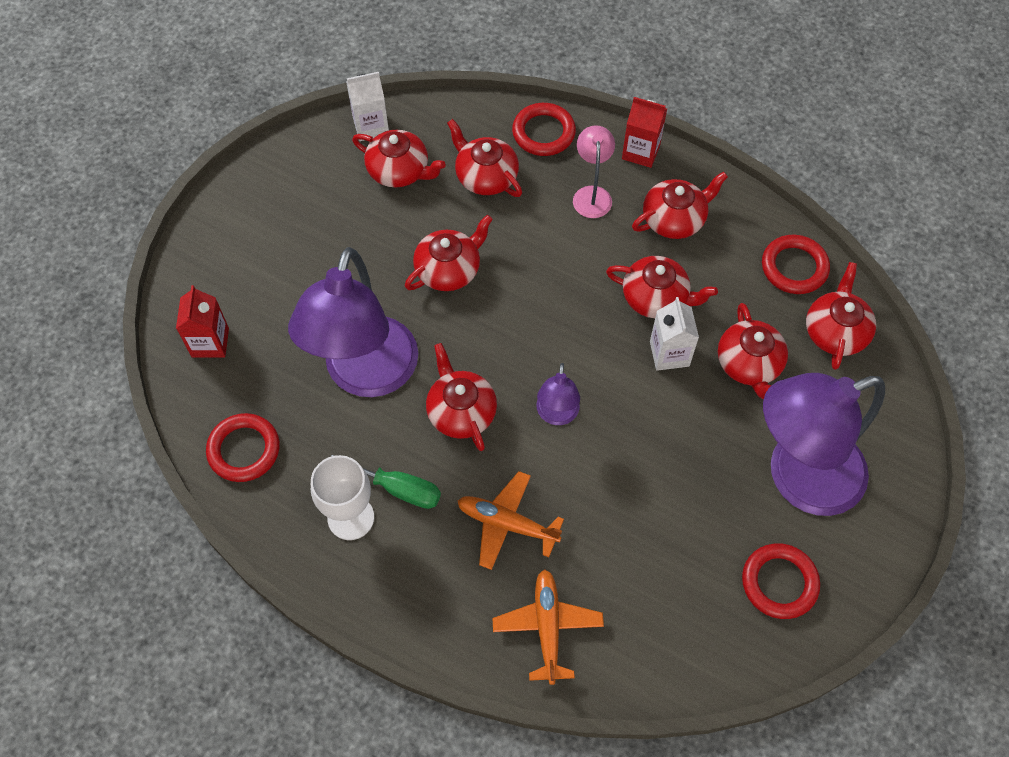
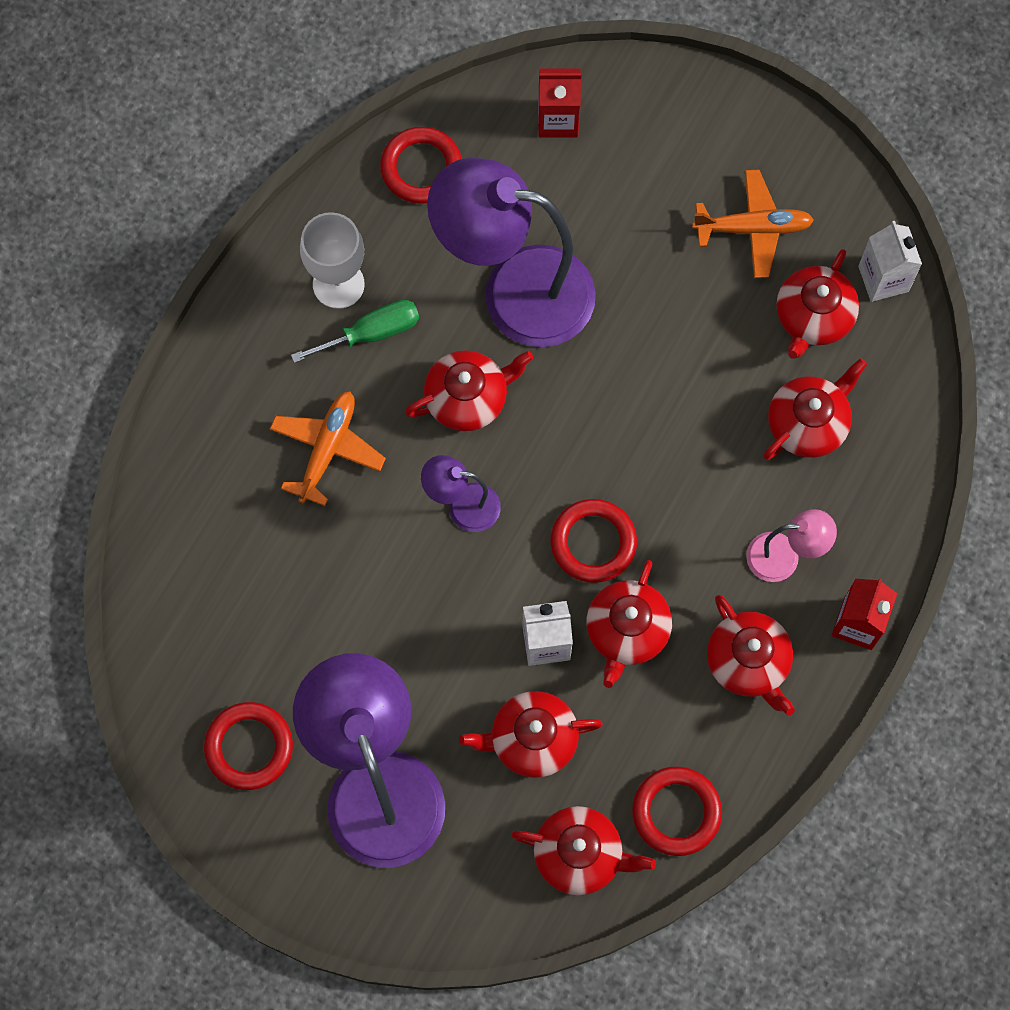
camera: 90 degrees right, 10 degrees up
(399, 489) = (371, 333): green screwdriver -> green screwdriver turned 135 degrees counterclockwise
(449, 269) = (664, 380): red teapot -> none
(543, 133) = (884, 497): red ring -> red ring (593, 542)
(547, 627) = (208, 491): orange plane -> orange plane (753, 228)

